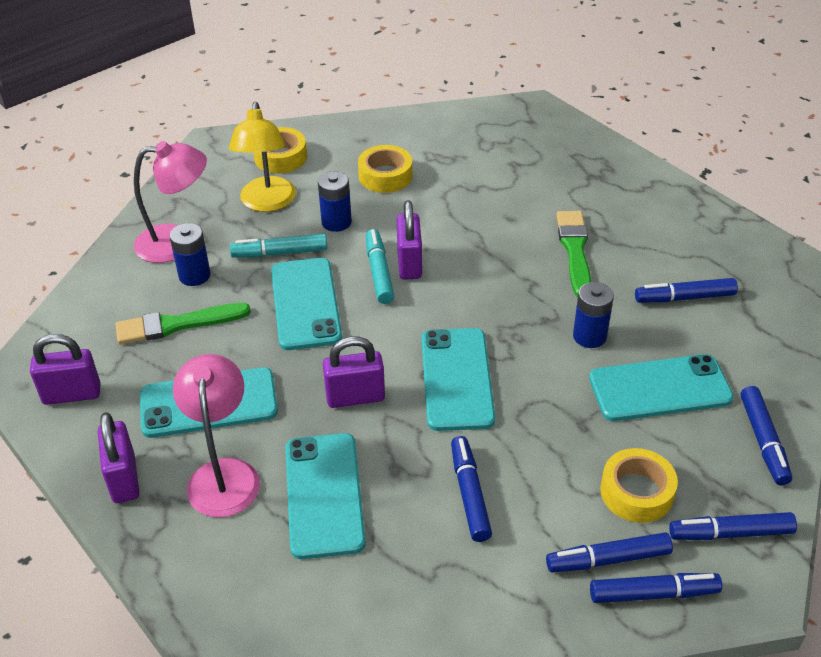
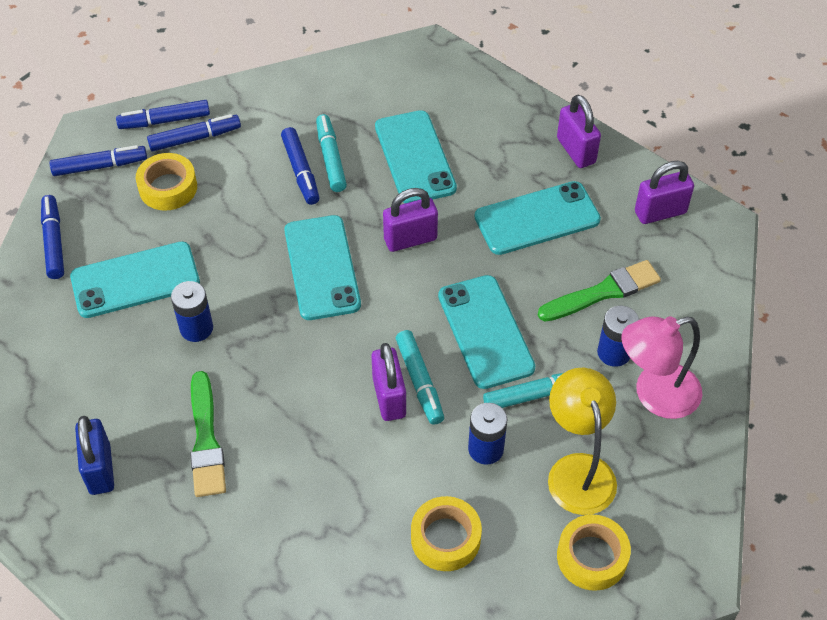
camera: 170 degrees right, 10 degrees up
(223, 474) = (499, 163): pink lamp -> none
(429, 507) = (331, 158): none -> turquoise marker
(665, 240) = (100, 469): none -> blue padlock
(684, 297) = (93, 388): blue marker -> none

